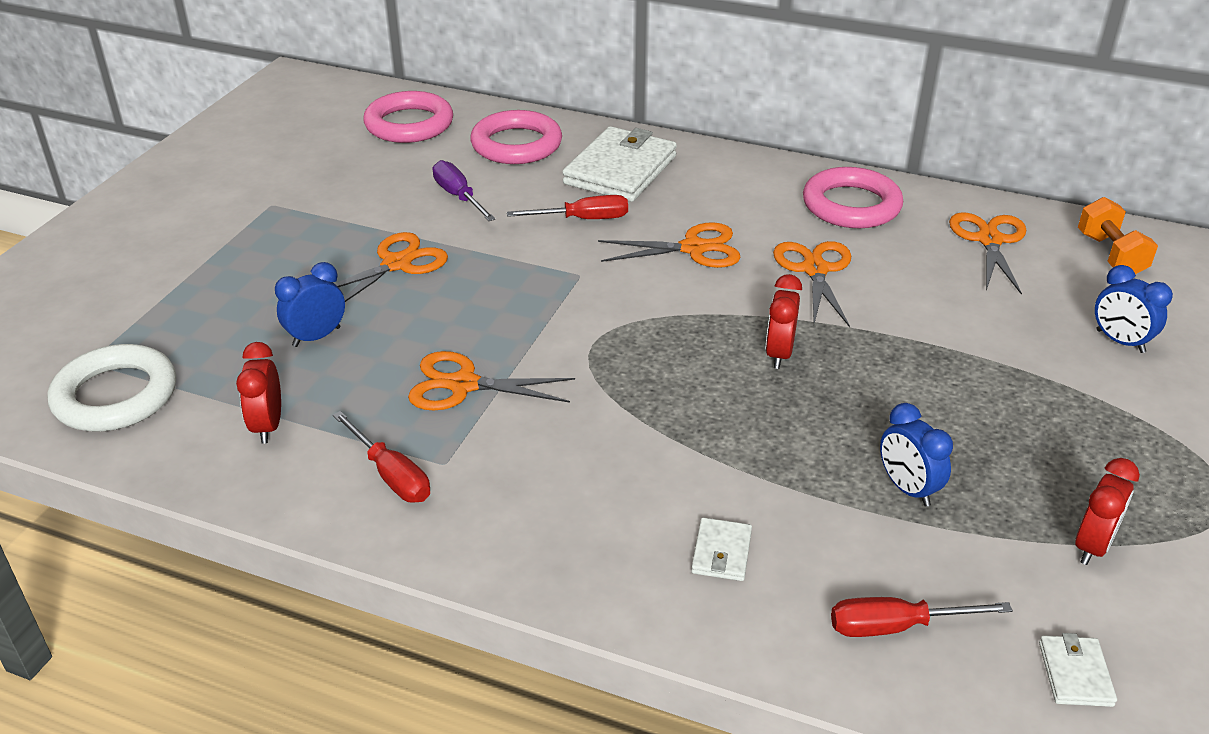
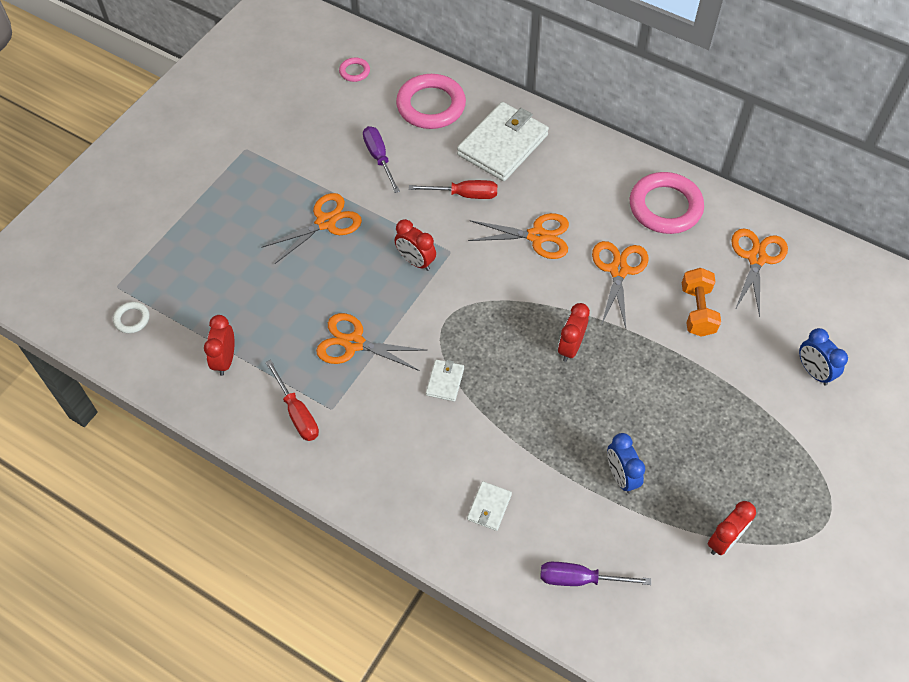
camera: 10 degrees right, 20 degrees up
(115, 396) = (132, 319): white ring -> white ring, size x0.46
(316, 337) = (263, 285): blue clock -> none
(409, 124) = (354, 71): pink ring -> pink ring, size x0.46
(533, 290) = (416, 261): none -> red clock
(896, 626) = (580, 579): red screwdriver -> purple screwdriver
(1075, 674) = (676, 630): white wallet -> white wallet (445, 381)
(1110, 255) = (841, 286): orange dumbbell -> orange dumbbell (697, 311)

